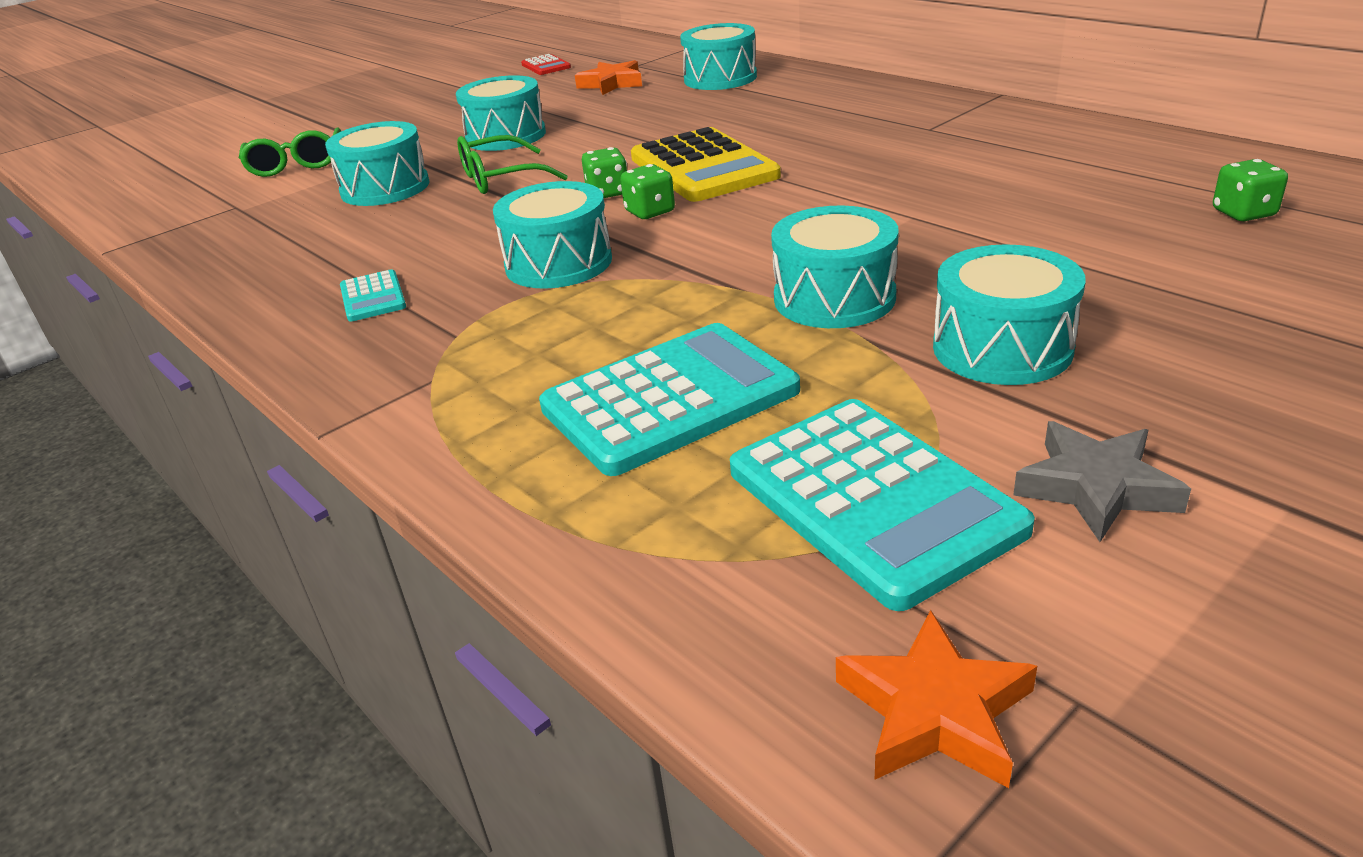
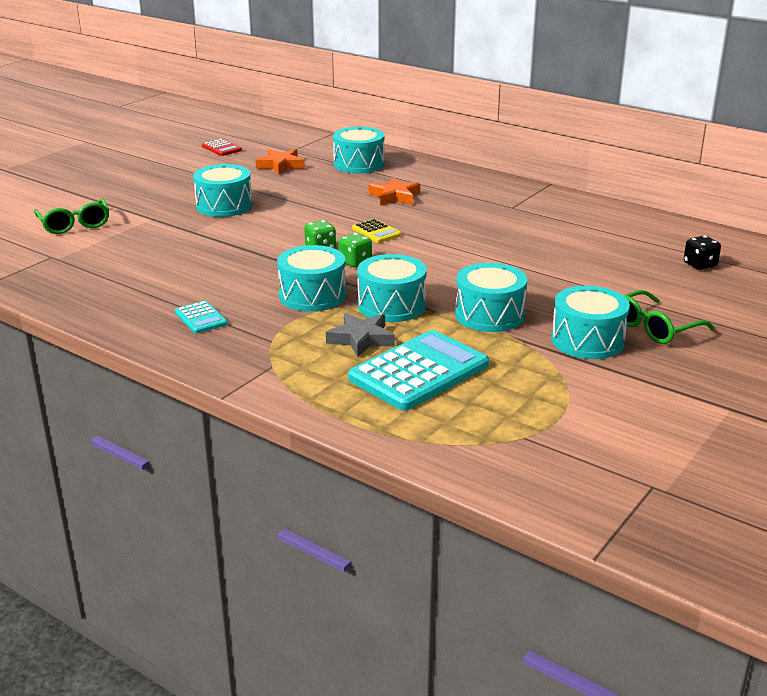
camera: 15 degrees left, 5 degrees down
(385, 188) = (158, 244): turquoise drum -> turquoise drum (391, 305)
(500, 178) = (239, 238): green glasses -> green glasses (654, 328)
(703, 167) = (376, 232): yellow calculator -> yellow calculator, size x0.47
(872, 500) = (542, 415): turquoise calculator -> none
(935, 711) = (595, 494): orange star -> orange star (395, 196)
(1096, 487) = (645, 404): grey star -> grey star (361, 339)
(1243, 213) = (700, 265): green dice -> black dice

